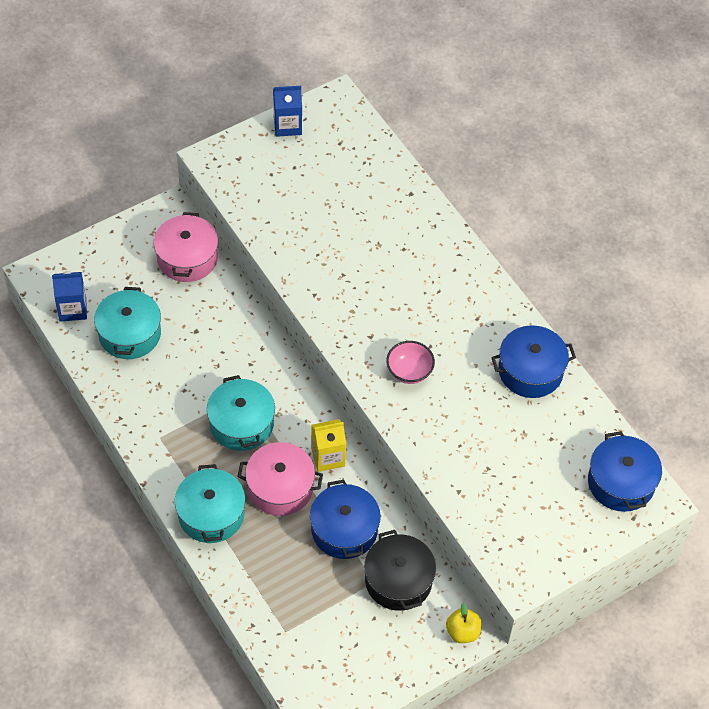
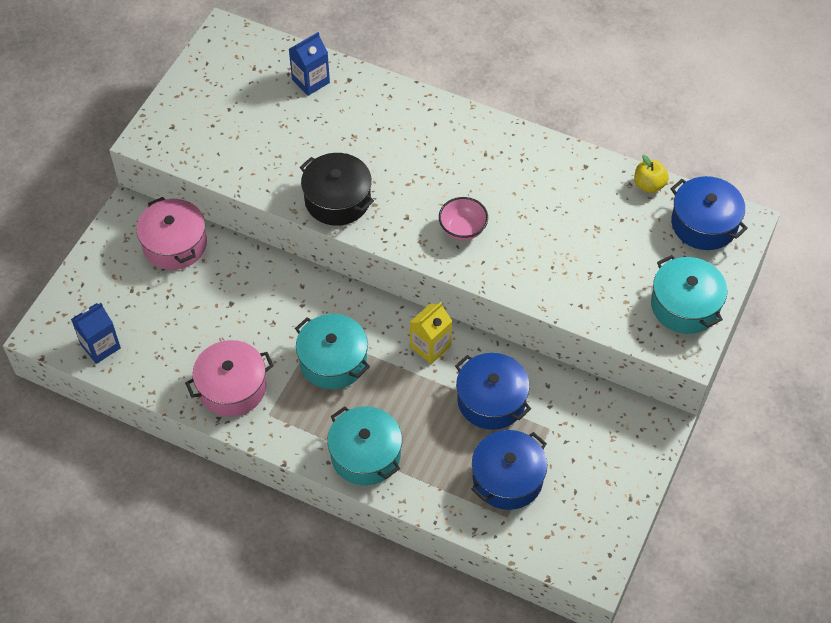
camera: 30 degrees left, 0 degrees up
(129, 334) = (171, 339): turquoise pot -> turquoise pot (685, 305)
(280, 487) = (409, 396): pink pot -> pink pot (232, 387)
(287, 125) = (195, 76): blue carton -> blue carton (310, 81)
(398, 580) = (569, 416): black pot -> black pot (337, 200)
(462, 632) = (654, 427): yellow apple -> yellow apple (649, 185)
(530, 371) = (562, 173): blue pot -> blue pot (507, 478)

